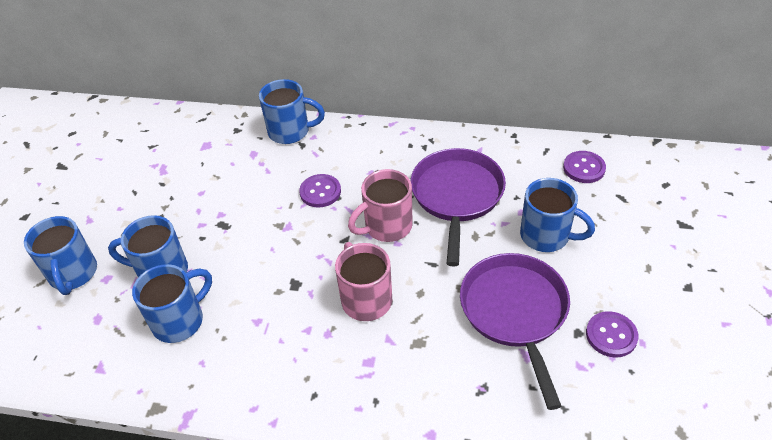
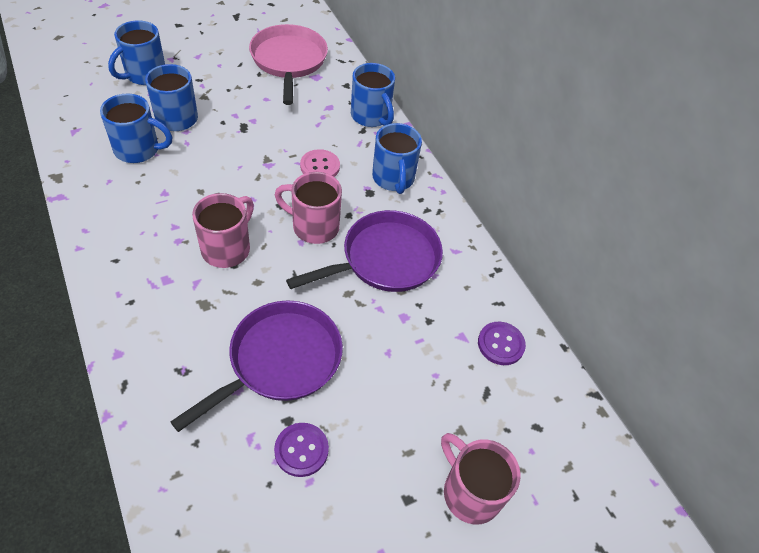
camera: 45 degrees right, 5 degrees up
(166, 155) = (289, 61): none -> pink pan
(320, 192) = (320, 166): purple button -> pink button
(547, 236) = (388, 348): blue mug -> blue mug (393, 179)
(699, 248) = (470, 492): none -> pink mug

